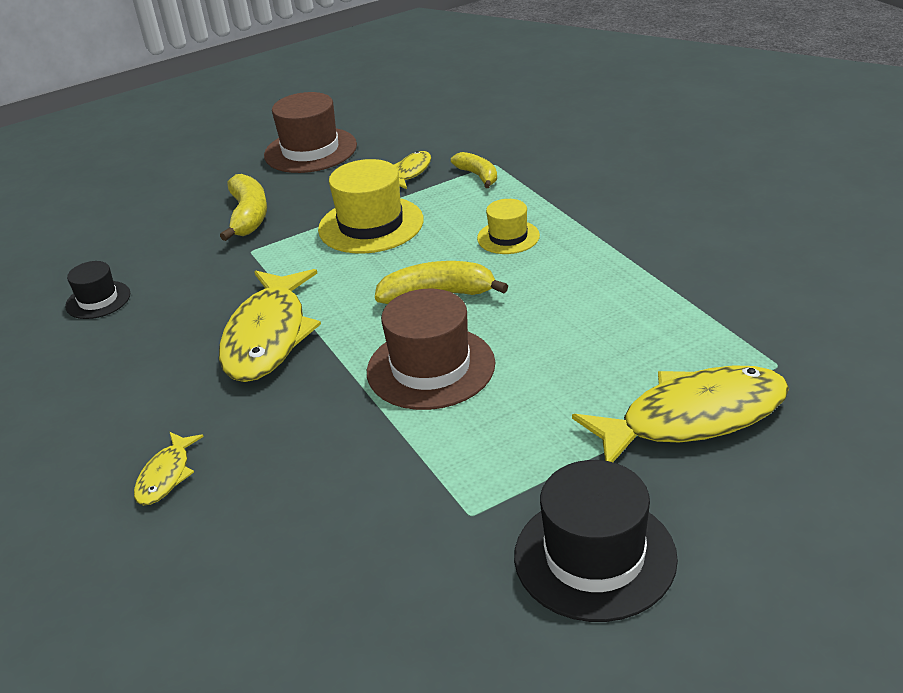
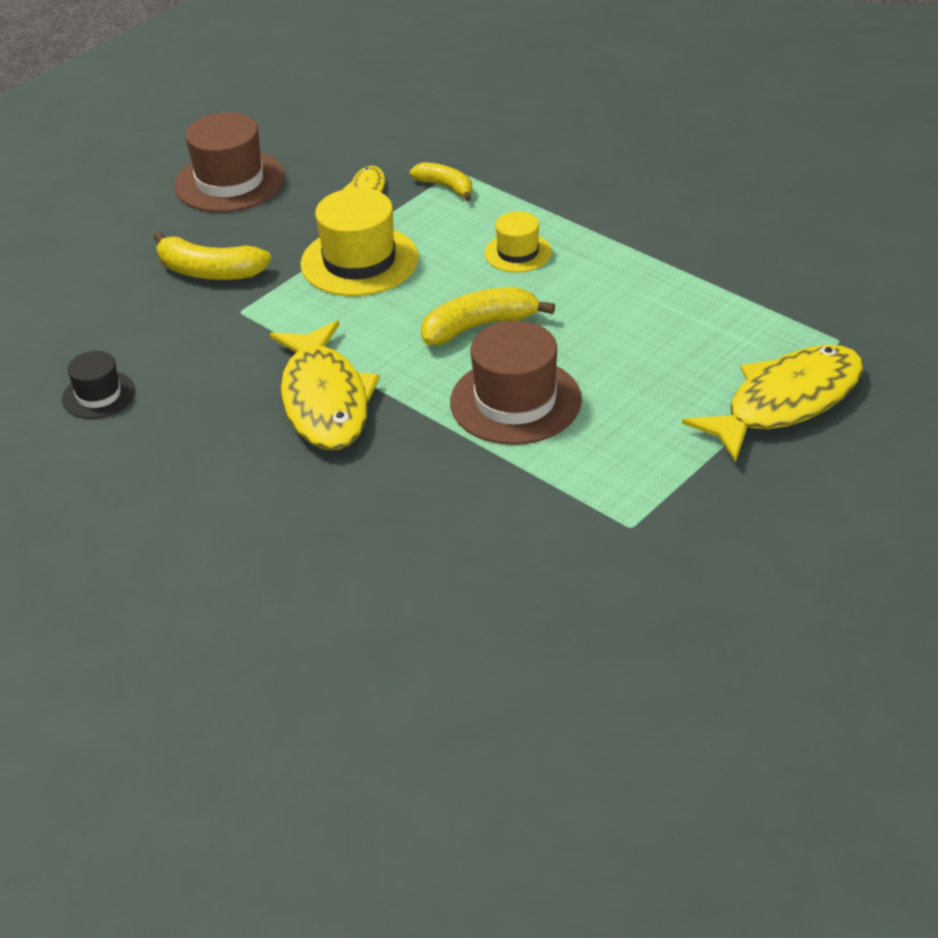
camera: 20 degrees left, 5 degrees up
(166, 476) = (312, 554): yellow fish -> none
(249, 216) = (209, 272): yellow banana -> yellow banana turned 135 degrees clockwise
(594, 557) = (757, 537): black hat -> none

